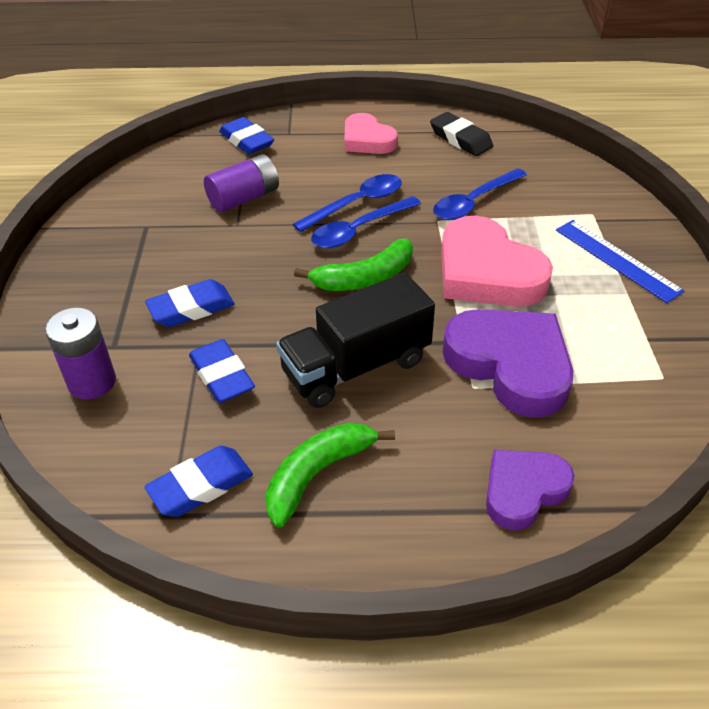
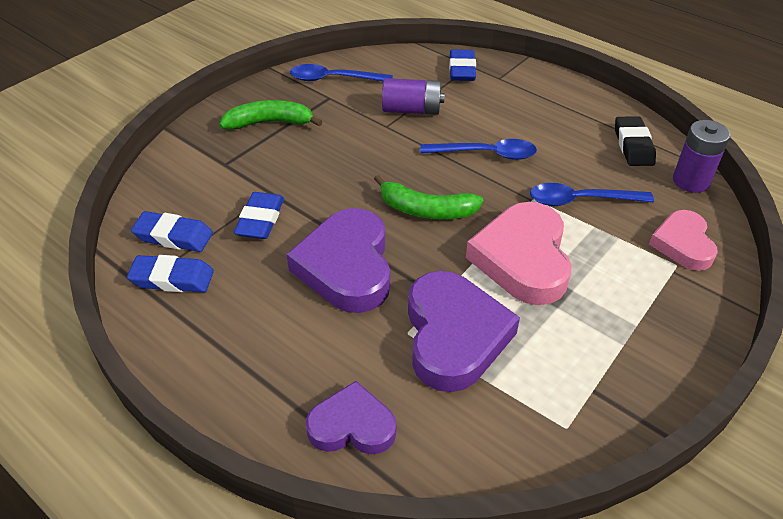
camera: 40 degrees right, 0 degrees up
(92, 382) = (189, 179): purple battery -> purple battery (691, 181)
(191, 308) = (293, 166): blue eraser -> blue eraser (173, 236)
(318, 474) = (241, 318): green banana -> green banana (270, 123)
(356, 366) = (347, 266): black truck -> purple heart
(359, 230) = (464, 174): blue spoon -> blue spoon (334, 79)
(367, 140) = (553, 110): pink heart -> pink heart (683, 244)
(617, 260) = (649, 313): blue ruler -> none

